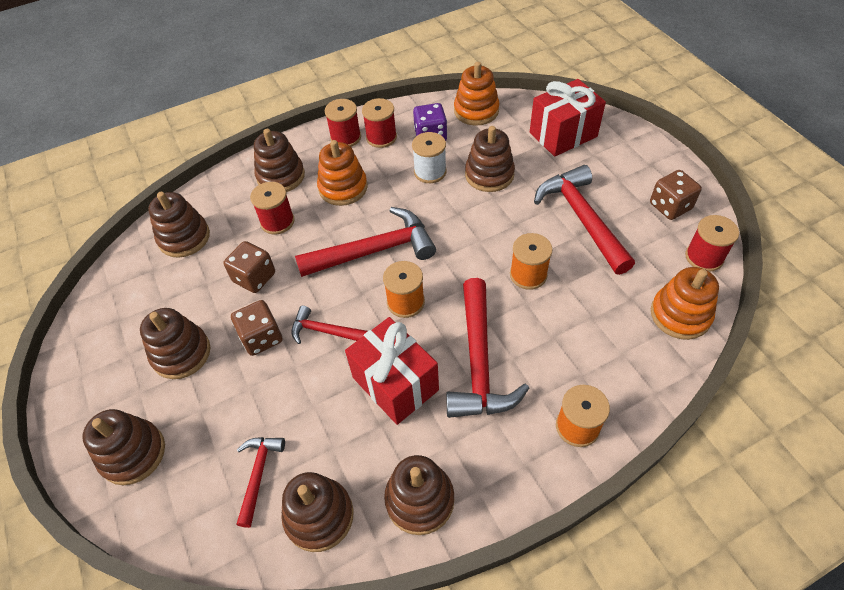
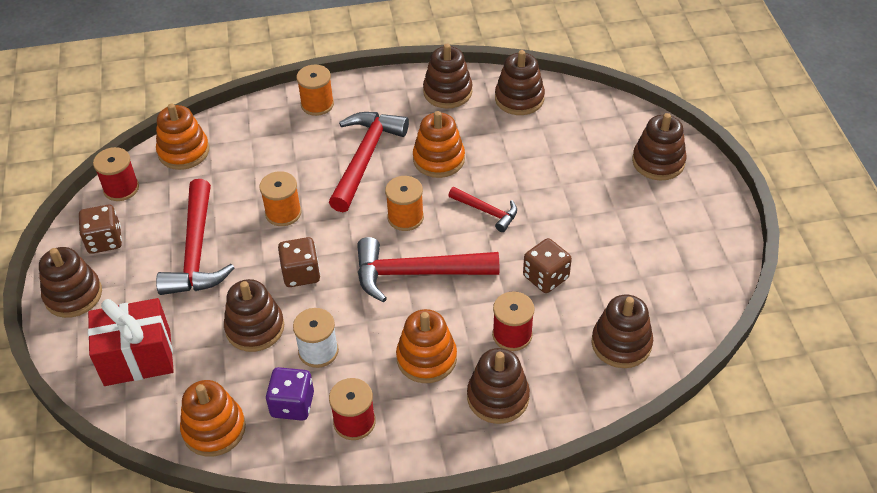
camera: 165 degrees left, 5 degrees down
(181, 353) = (621, 224): brown stacking toy -> brown stacking toy (73, 295)
(258, 475) = (559, 128): red hammer -> none
(261, 337) = (545, 220): brown dice -> brown dice (301, 273)
(345, 137) = (400, 436): red spool -> none
(395, 383) = (439, 159): red gift -> orange stacking toy

